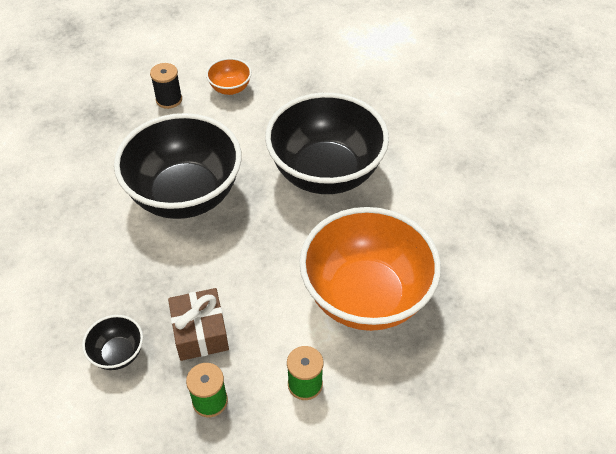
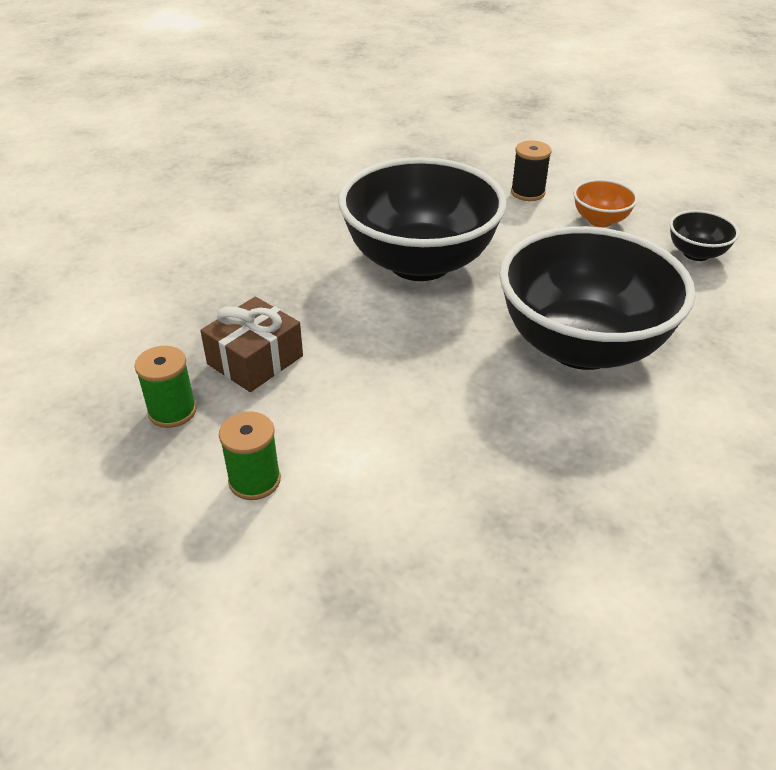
camera: 55 degrees right, 10 degrees down
(118, 353) = (181, 318): black bowl -> black bowl (696, 253)
(366, 296) = (436, 474): orange bowl -> none

